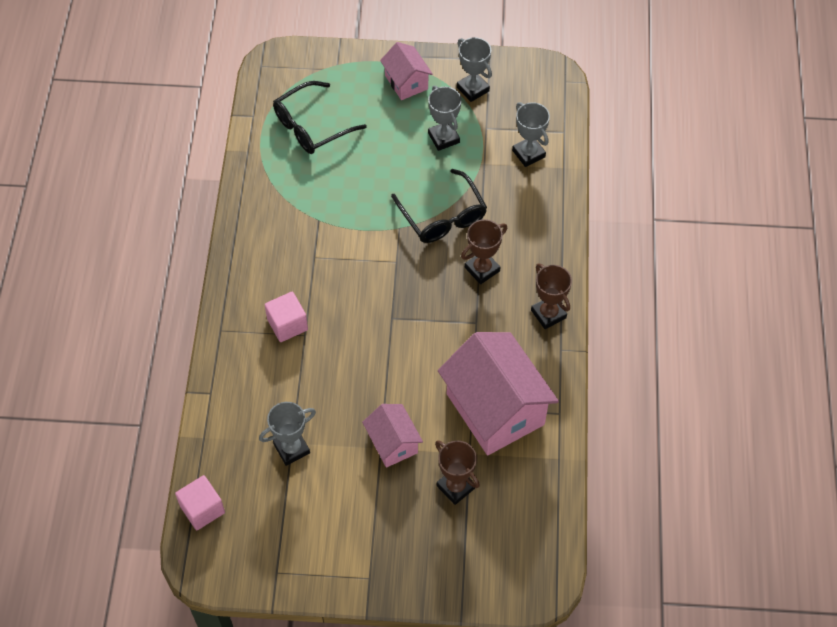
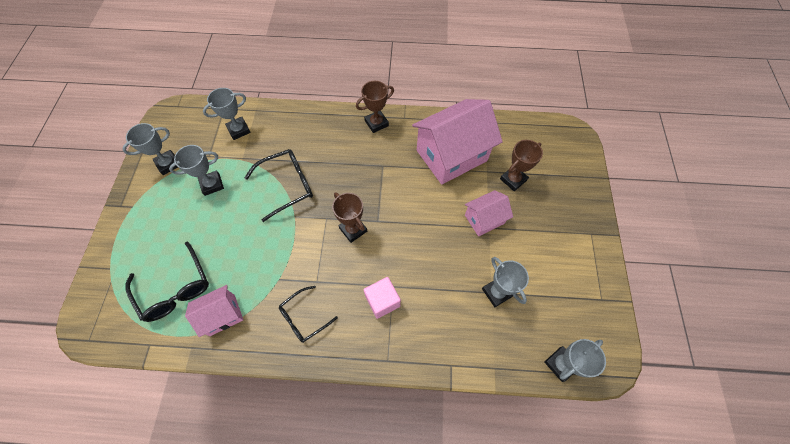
camera: 90 degrees left, 5 degrees up
(202, 509) = (560, 364): pink cube -> grey trophy
(272, 248) = (304, 317): none -> black glasses
(406, 82) = (147, 211): pink house -> pink house (222, 315)
(482, 269) = (337, 161): brown trophy -> brown trophy (353, 229)

